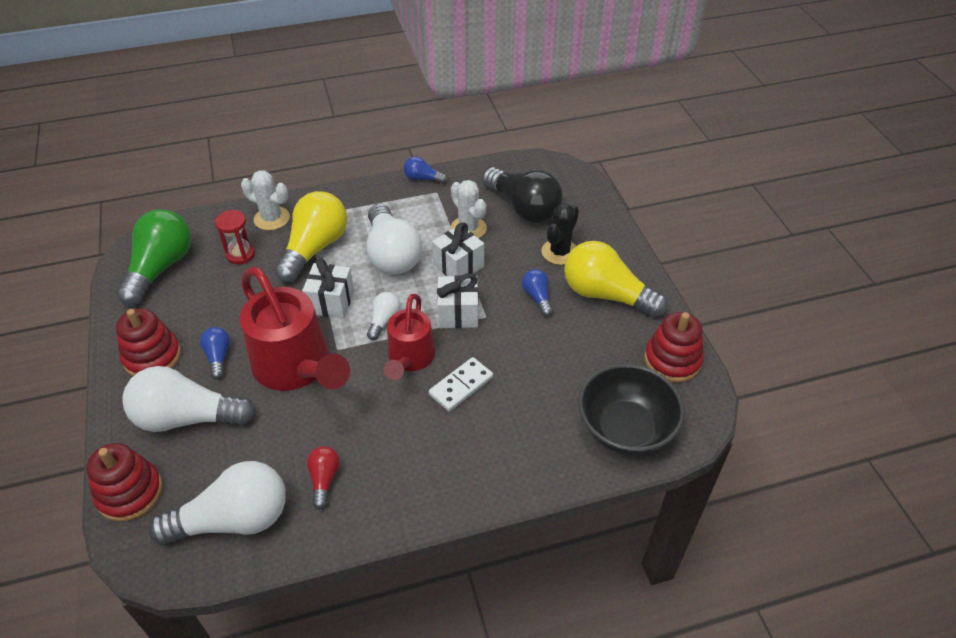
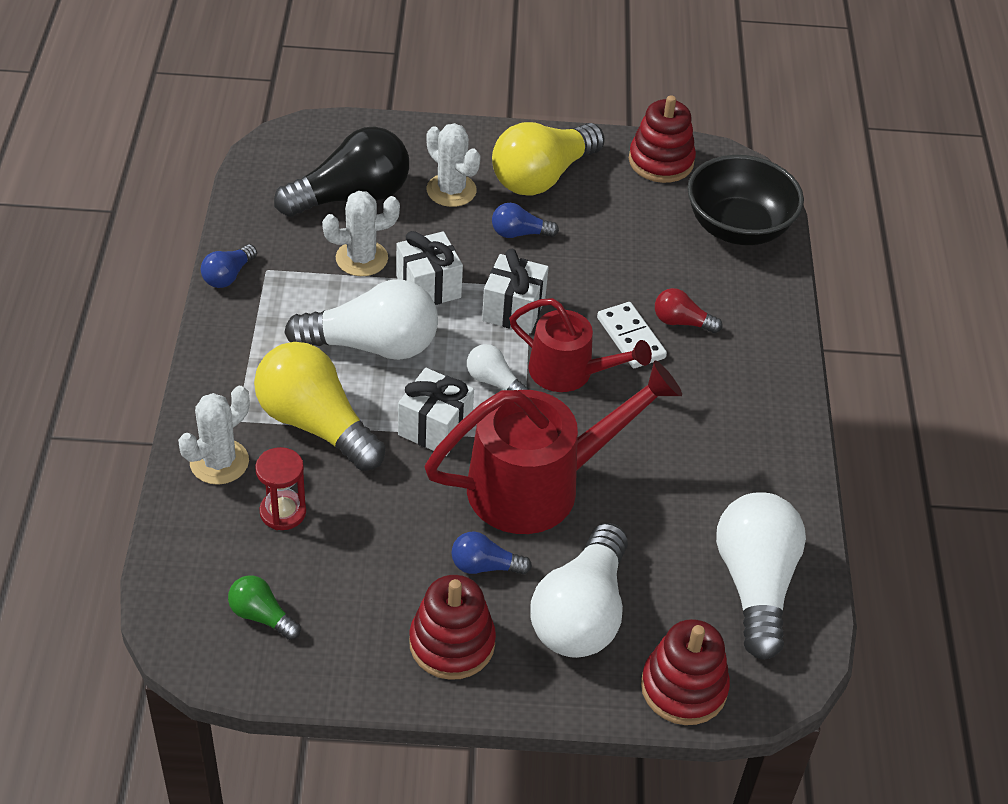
camera: 75 degrees left, 0 degrees up
(161, 268) = (262, 616): green light bulb -> green light bulb, size x0.48
(324, 479) = (724, 490): red light bulb -> red light bulb (681, 322)
(560, 252) = (451, 190): black cactus -> white cactus

